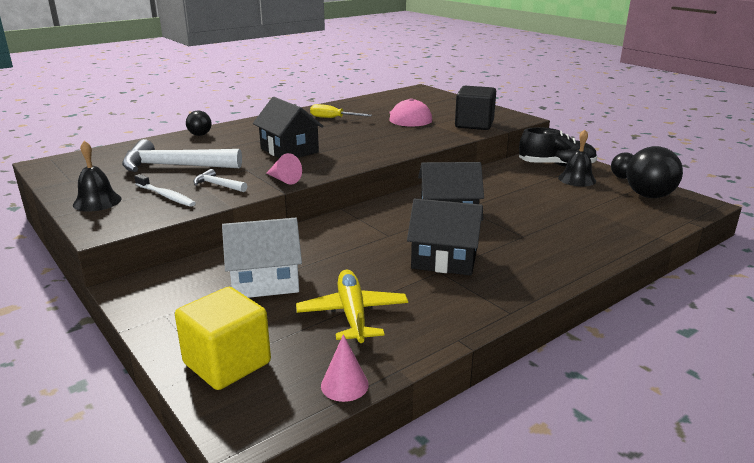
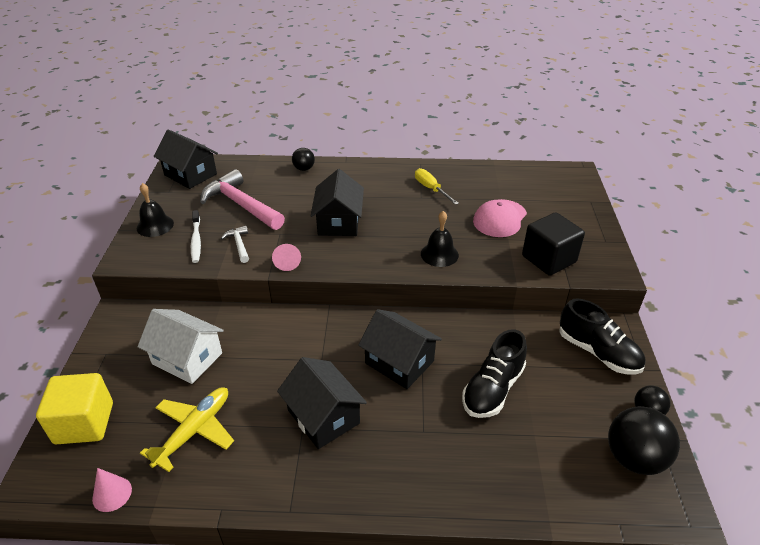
camera: 40 degrees right, 15 degrees up
(78, 165) = (190, 174): none -> black house
(174, 166) = (241, 205): white hammer -> pink hammer
(529, 201) = (493, 389): none -> black shoe
(577, 179) = (590, 385): black bell -> black bell (439, 254)

